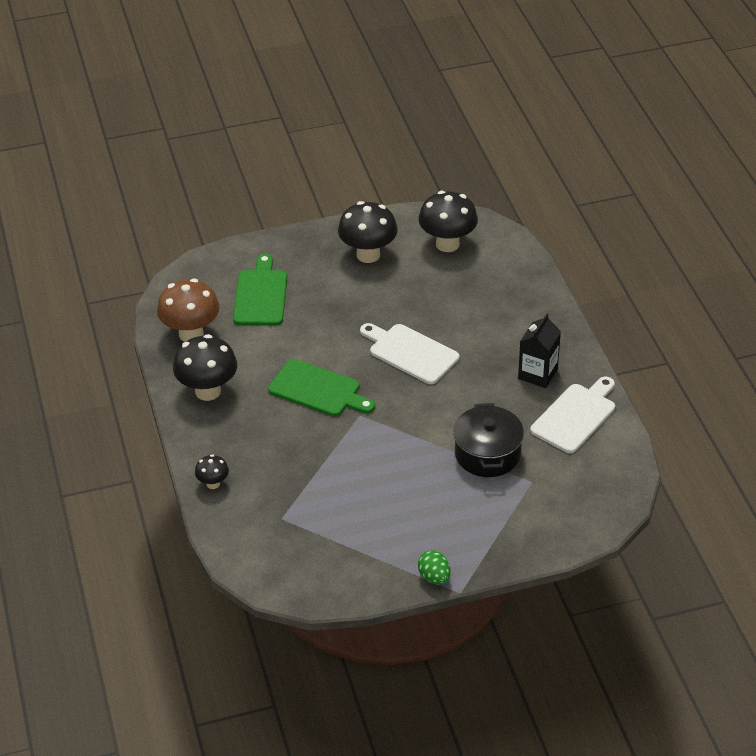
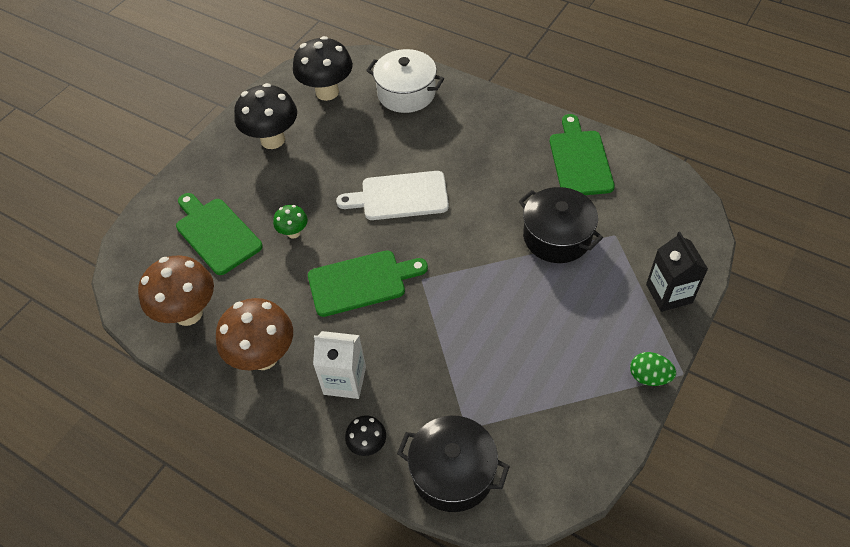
camera: 40 degrees left, 10 degrees up
(208, 391) = (263, 356): black mushroom -> brown mushroom
(240, 439) = (344, 380): none -> white carton
(245, 534) = (453, 473): none -> black pot
(310, 328) = (293, 233): none -> green mushroom
(506, 282) = (406, 93): none -> white pot
(537, 374) = (514, 147): black carton -> black carton (669, 293)
(575, 416) = (580, 160): white cutting board -> green cutting board

